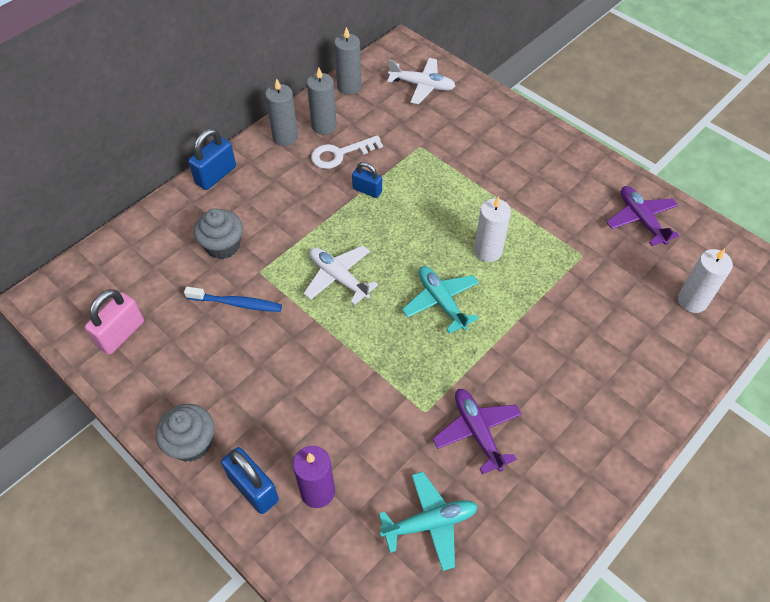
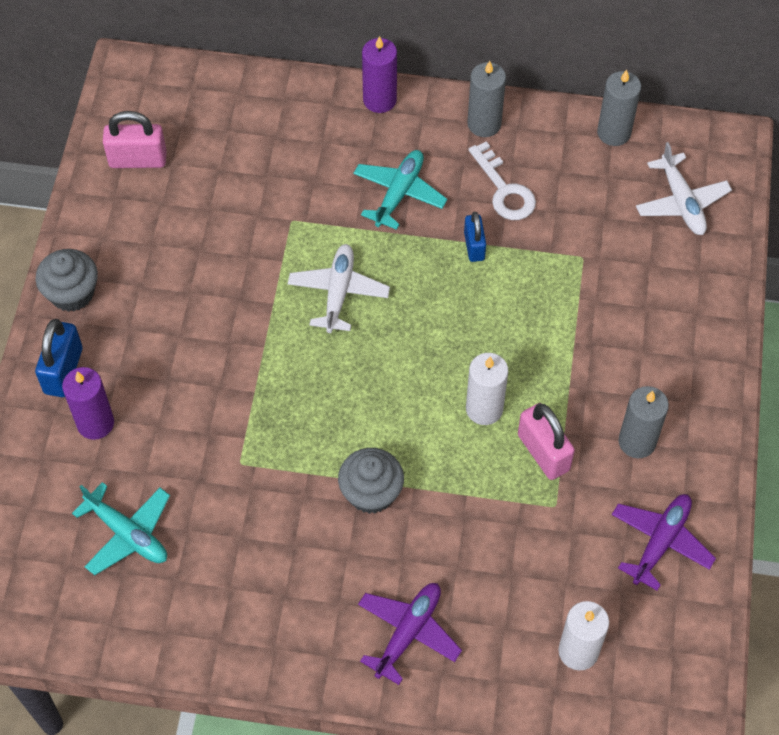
camera: 55 degrees right, 5 degrees up
(216, 175) = (379, 100): blue padlock -> purple candle
(223, 245) = (297, 168): grey cupcake -> grey cupcake (371, 492)
(236, 303) = (240, 226): blue toothbrush -> none
(324, 126) = (531, 148): grey candle -> grey candle (637, 442)
(340, 154) = (504, 189): white key -> white key turned 150 degrees counterclockwise
(441, 302) = (381, 402): turquoise plane -> turquoise plane (399, 193)
(477, 432) = (251, 521): purple plane -> purple plane (408, 632)
(541, 239) = (543, 452): none -> pink padlock

